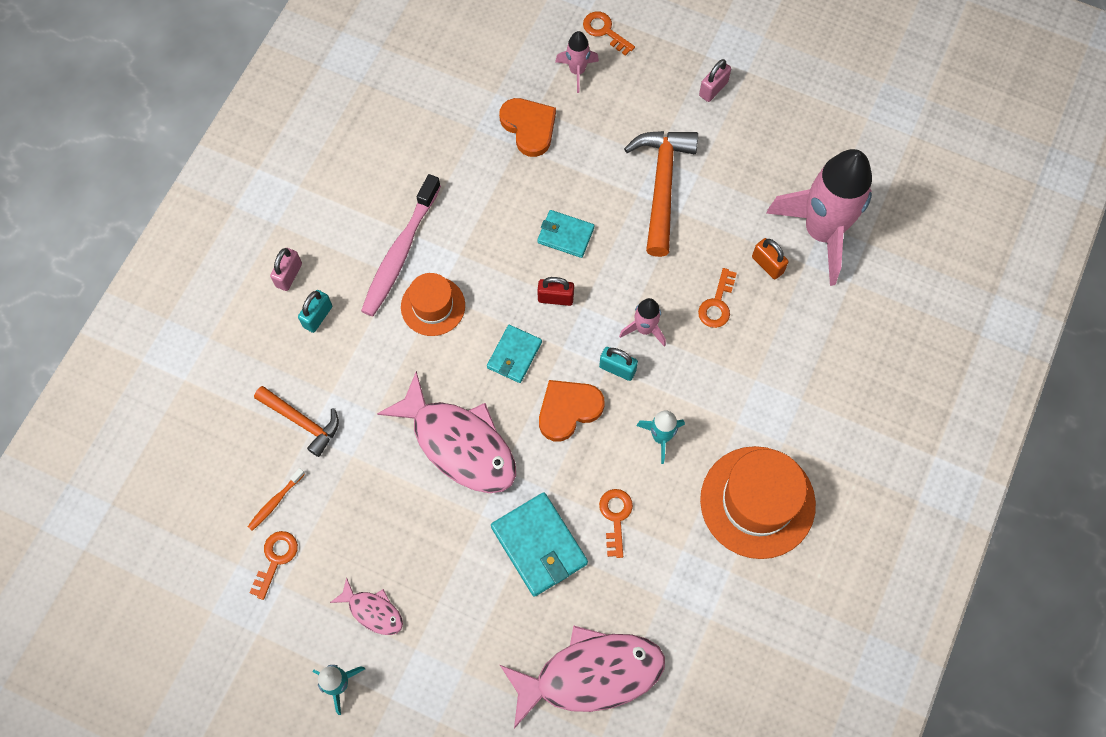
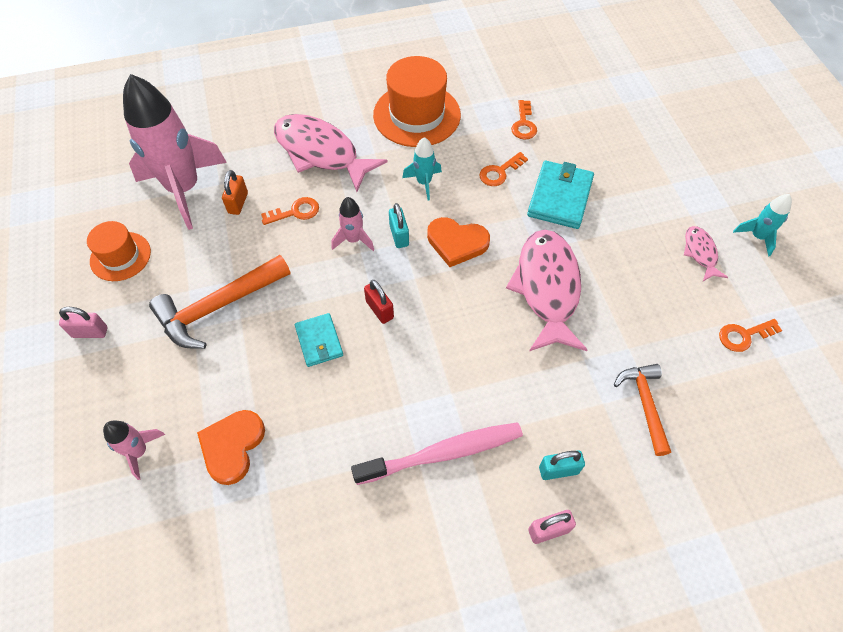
camera: 130 degrees left, 10 degrees down
(275, 501) = (713, 370): orange toothbrush -> none
(433, 306) = (465, 388): orange hat -> orange hat (120, 256)
(514, 355) = (450, 303): turquoise wallet -> none
(590, 675) = (599, 126): pink fish -> pink fish (321, 152)
(604, 31) = (73, 462): orange key -> orange key (524, 124)

